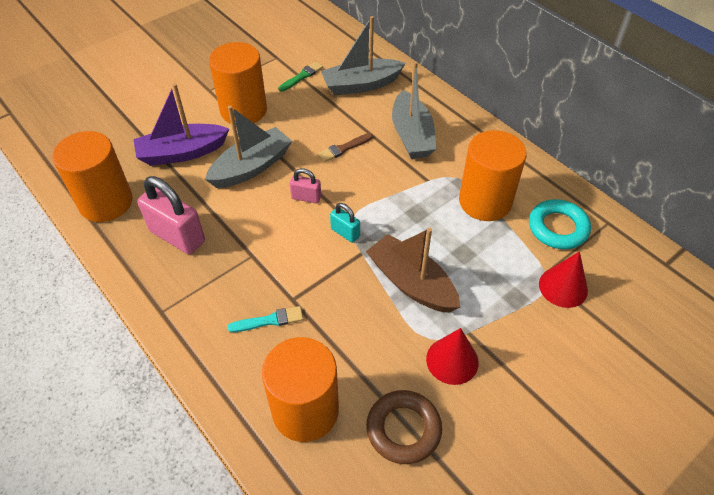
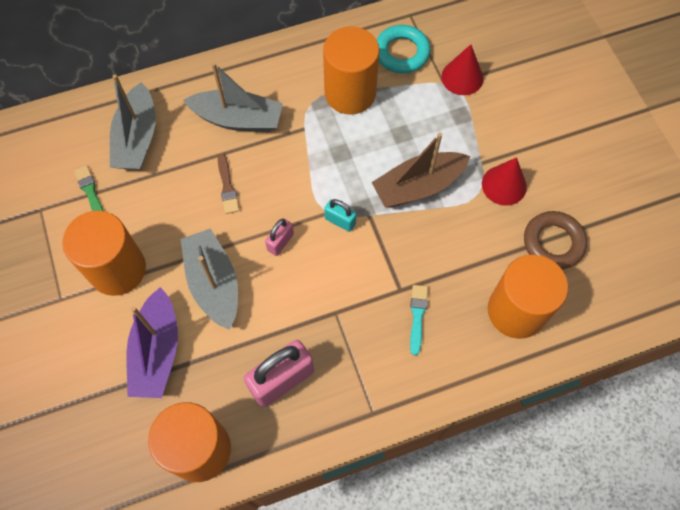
camera: 70 degrees left, 15 degrees up
(345, 233) = (340, 221): turquoise padlock -> turquoise padlock turned 60 degrees clockwise

